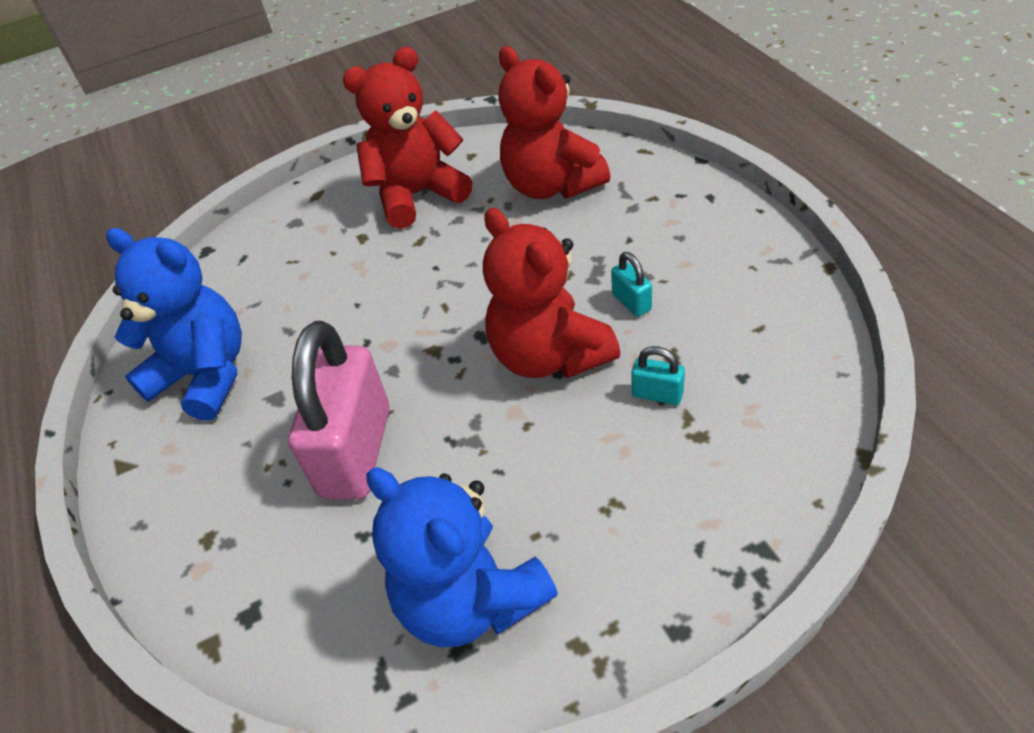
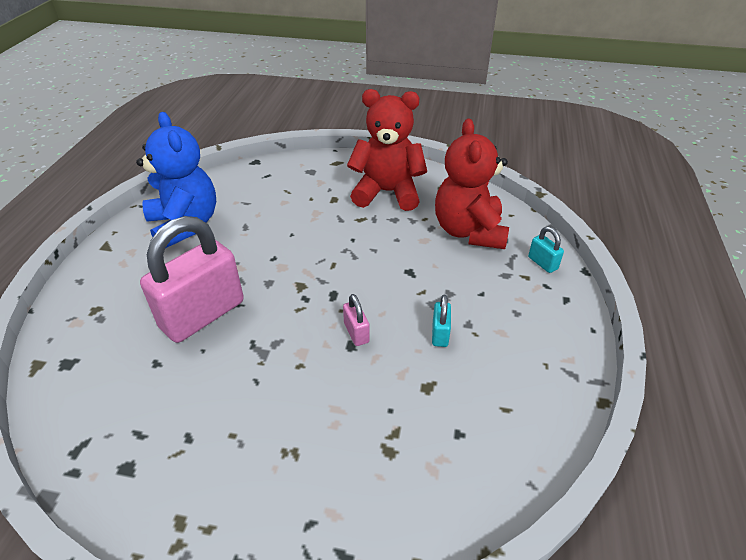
camera: 30 degrees right, 5 degrees down
(470, 599) = (161, 443): blue teddy bear -> none
(549, 355) = (356, 333): red teddy bear -> pink padlock
(657, 394) = (392, 403): turquoise padlock -> turquoise padlock (542, 263)

